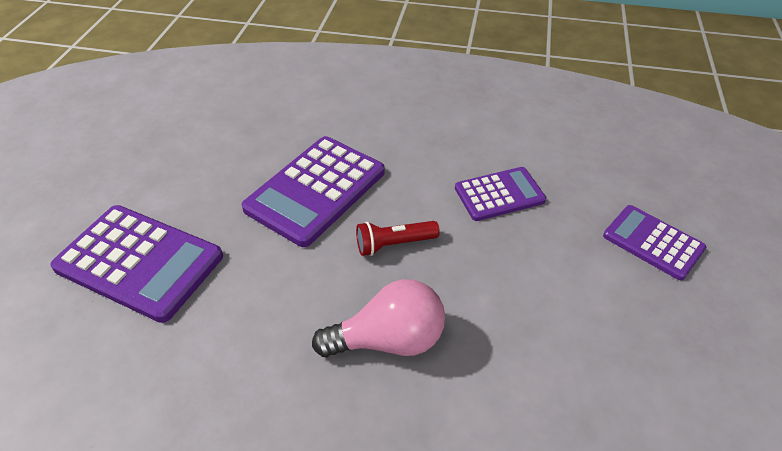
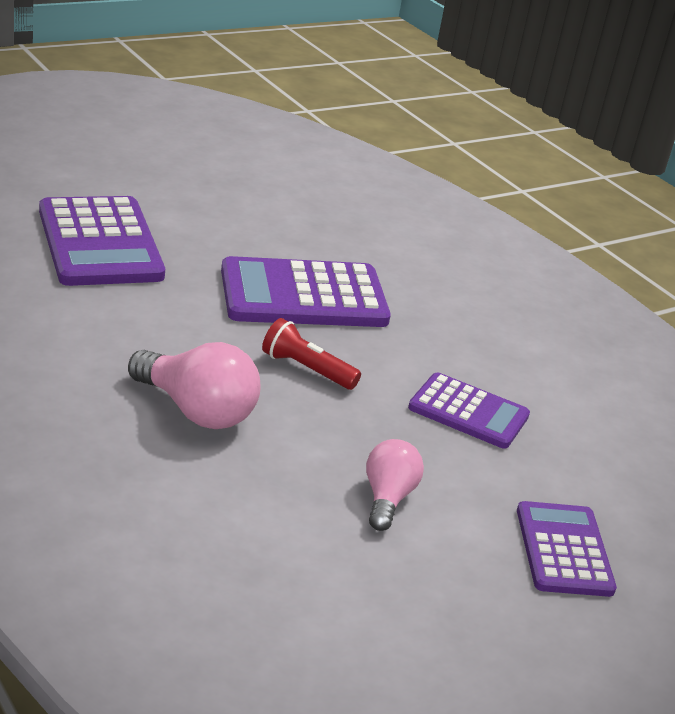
camera: 40 degrees right, 15 degrees down
(554, 294) = (387, 498): none -> pink light bulb

